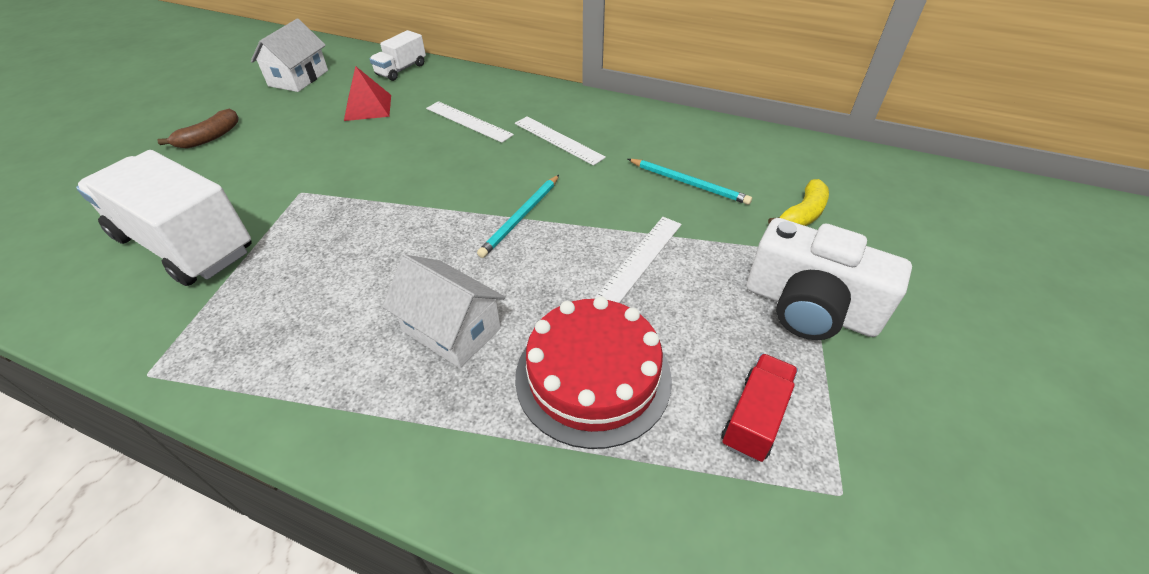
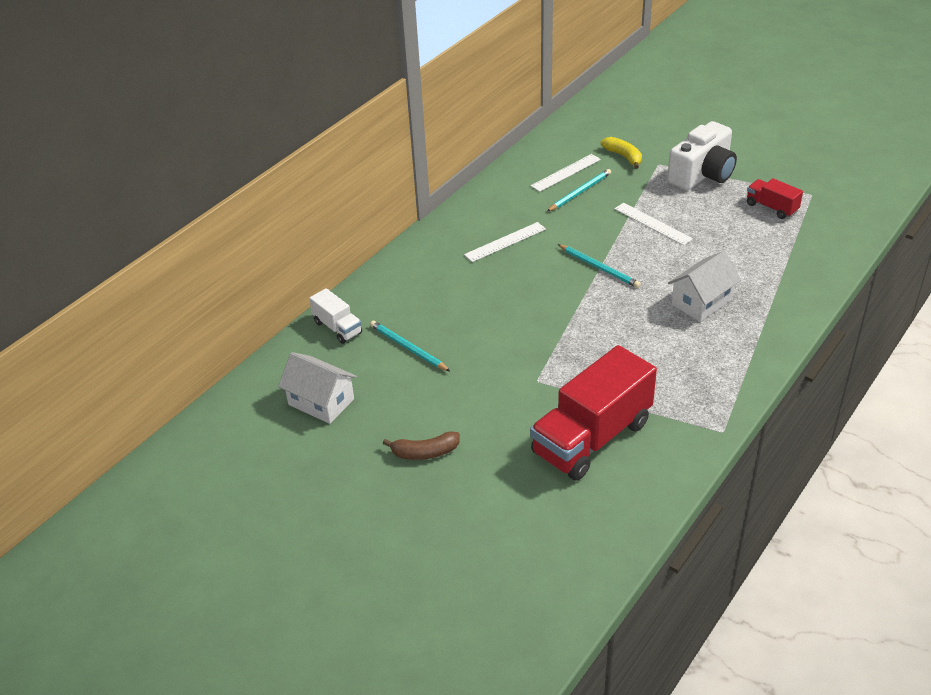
camera: 75 degrees left, 5 degrees down
(185, 244) = (592, 438): white truck -> red truck
(209, 137) = (425, 452): brown banana -> brown banana turned 120 degrees clockwise
(368, 107) = (408, 348): red pyramid -> turquoise pencil
(469, 121) = (458, 287): white ruler -> white ruler (565, 172)
(593, 376) = (742, 253): red cake -> none

